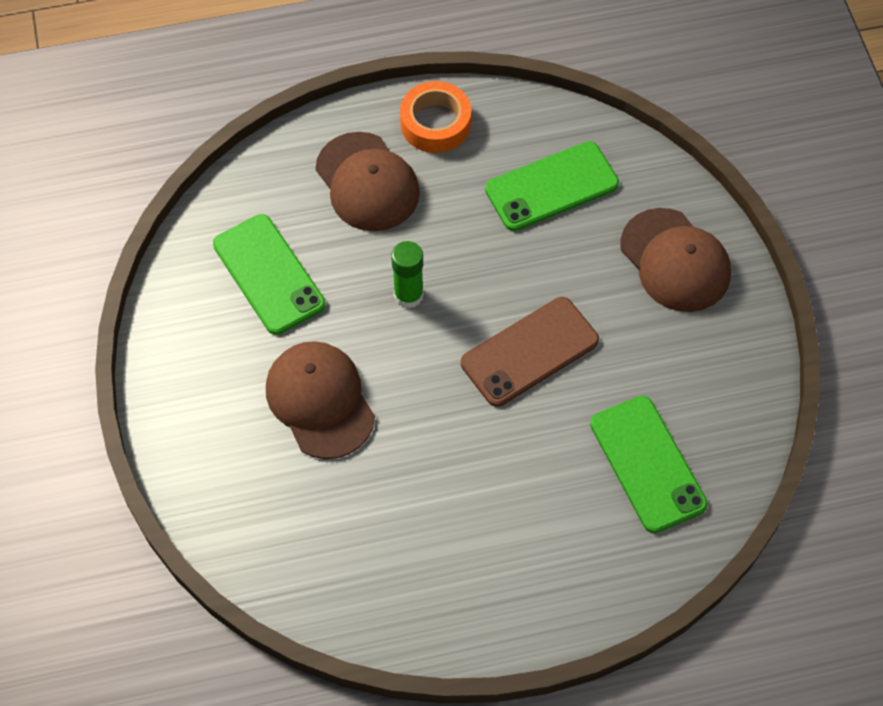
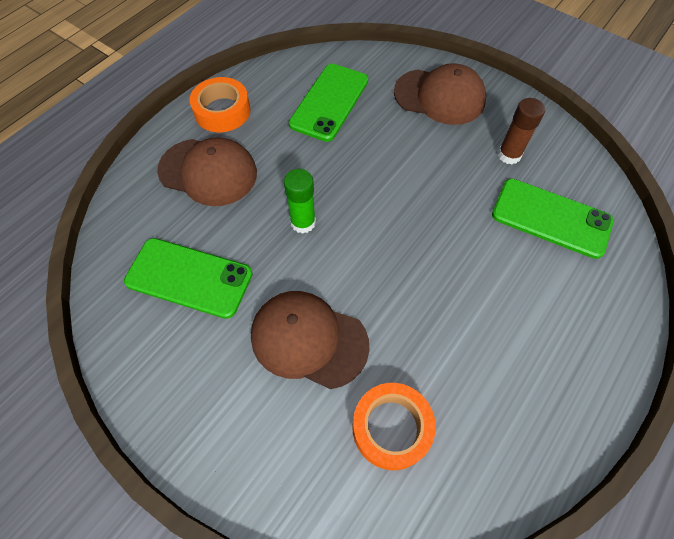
camera: 40 degrees left, 0 degrees up
(321, 517) = (391, 428): none -> orange tape
(529, 352) = (414, 203): brown phone -> none
(678, 374) = (509, 155): none -> brown glue stick

